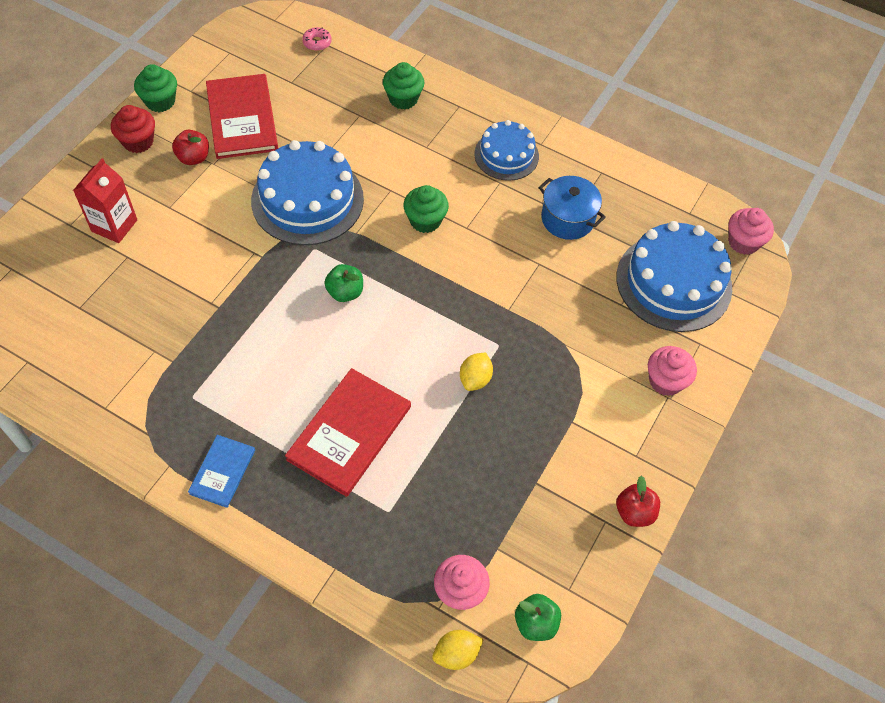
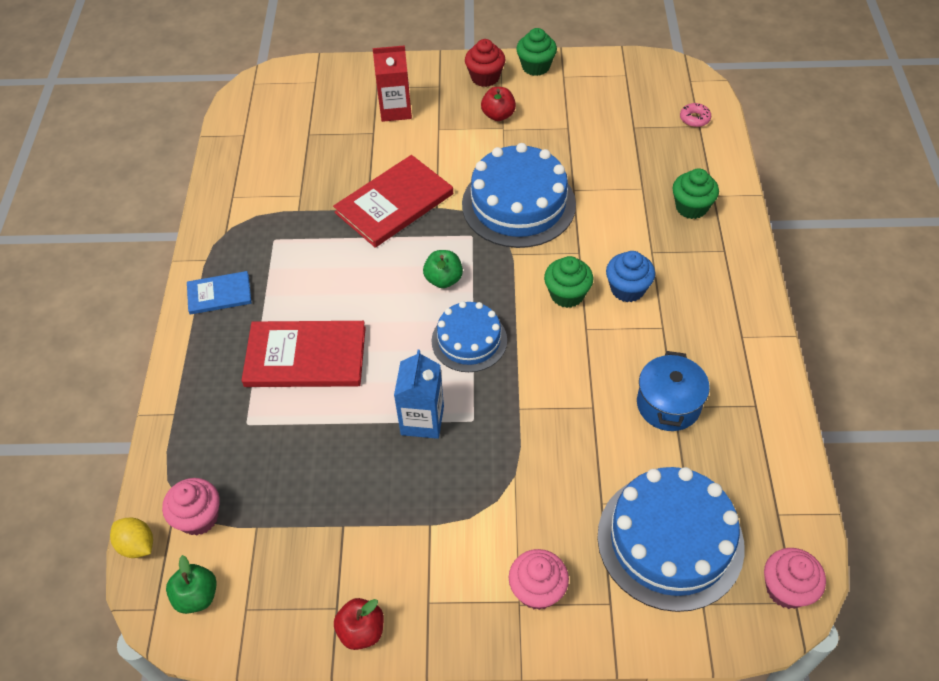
camera: 65 degrees right, 5 degrees down
(242, 118) = (564, 120): red book -> red book (394, 203)
(449, 181) = (627, 289): none -> blue cupcake
(475, 379) = (422, 420): yellow lemon -> blue carton
(506, 155) = (701, 316): blue cake -> blue cake (469, 340)

